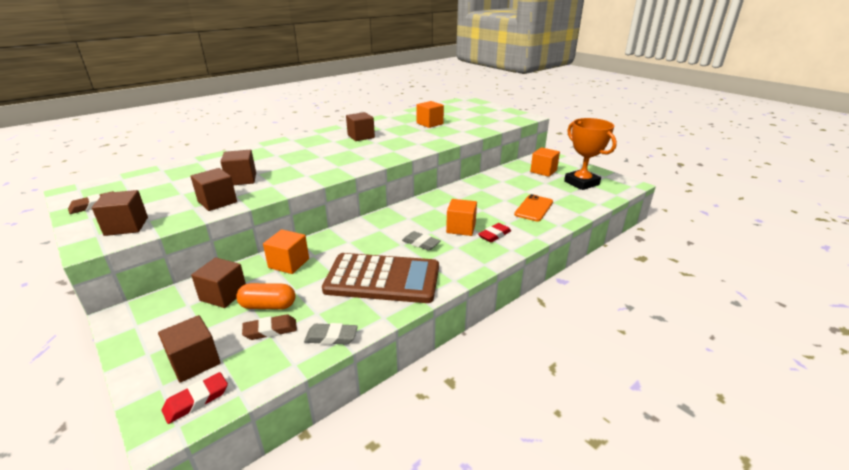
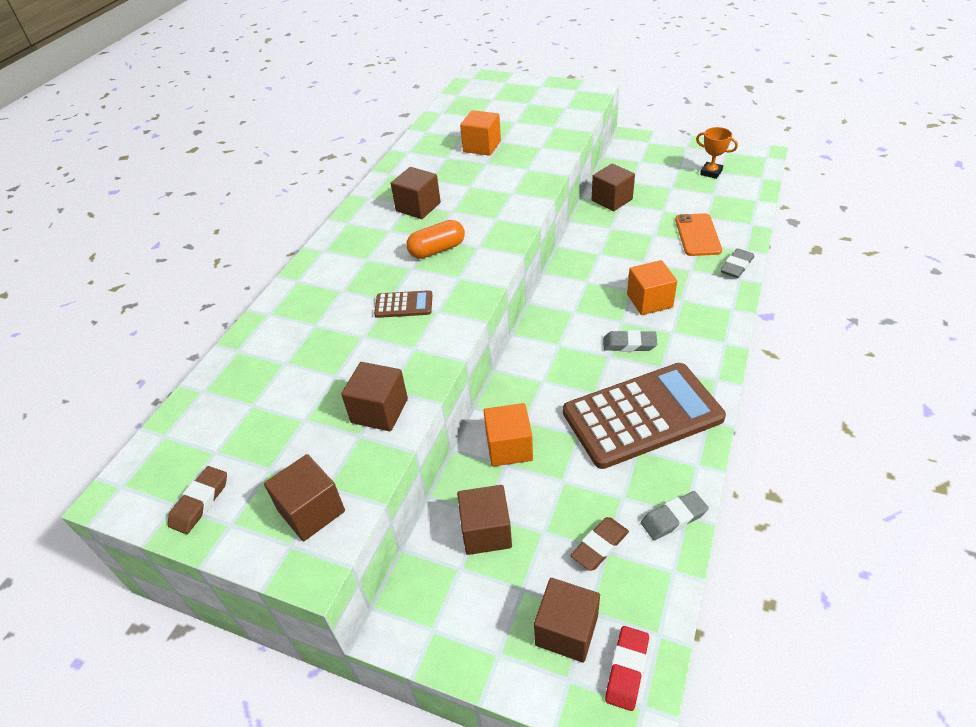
camera: 25 degrees left, 15 degrees up
(241, 179) = (356, 357): brown cube -> brown cube (612, 200)
(268, 306) = (558, 517): orange capsule -> orange capsule (437, 250)
(294, 168) = (403, 305): none -> brown calculator
(494, 235) = (695, 295): red eraser -> none
(541, 230) = (736, 266): none -> grey eraser
(543, 171) = (652, 168): orange cube -> none
(581, 183) = (711, 172): orange trophy -> orange trophy, size x0.52

